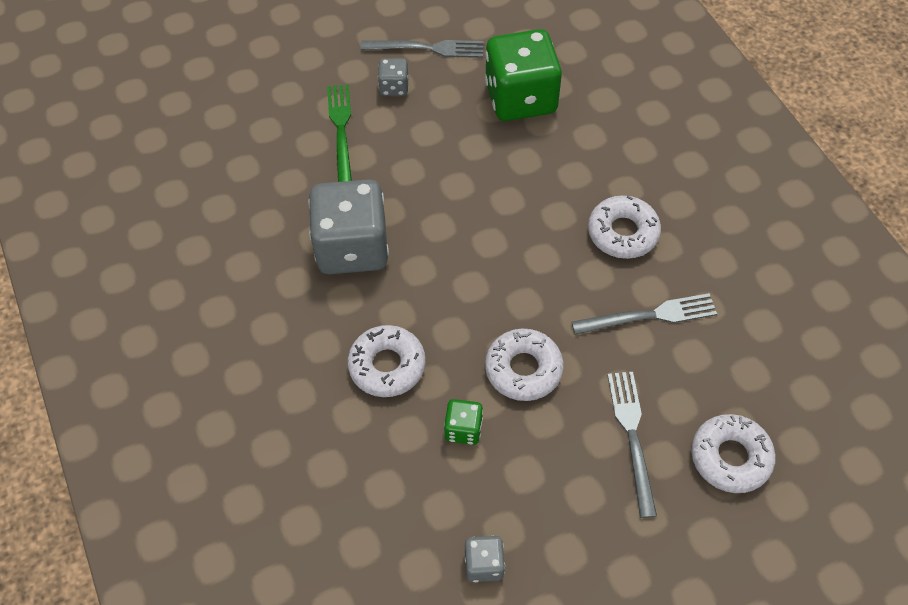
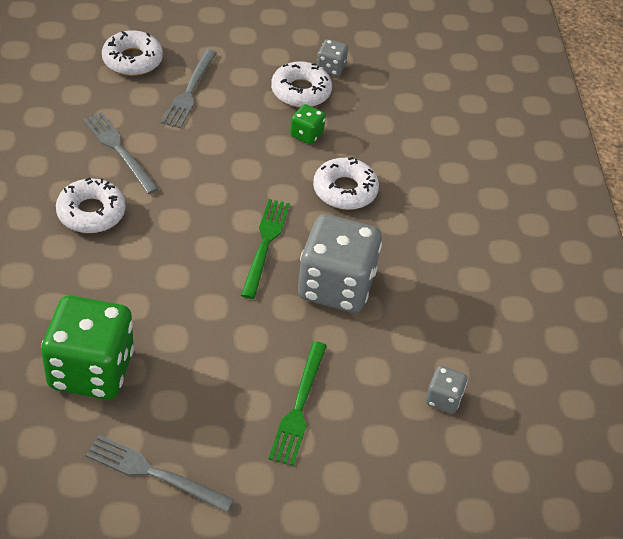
camera: 165 degrees left, 10 degrees down
(394, 87) = (218, 436): grey dice -> grey dice (443, 399)
(440, 265) = (265, 244): none -> green fork
(523, 369) = (240, 152): white donut -> white donut (301, 91)
(649, 316) = (119, 150): grey fork -> grey fork turned 45 degrees clockwise

